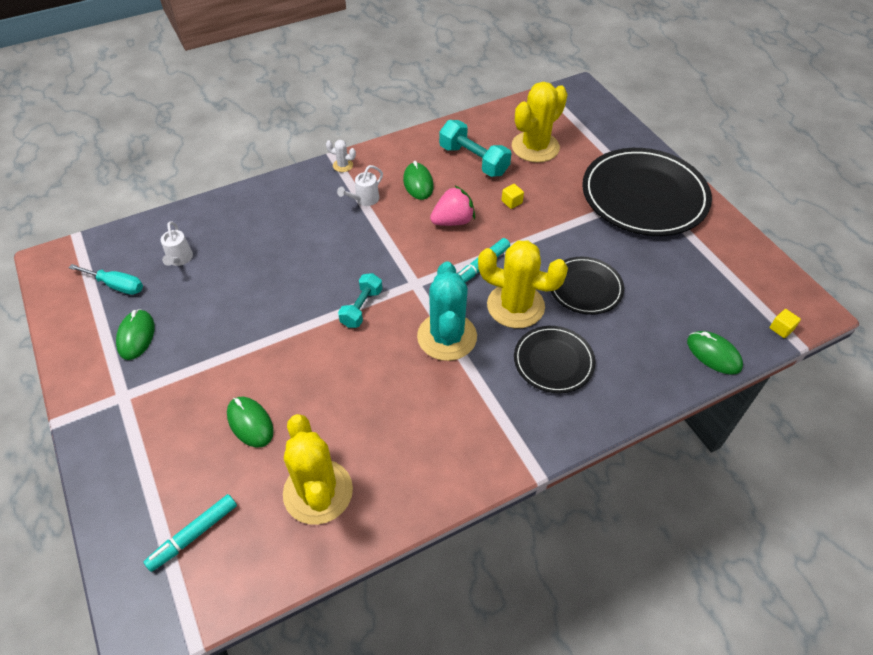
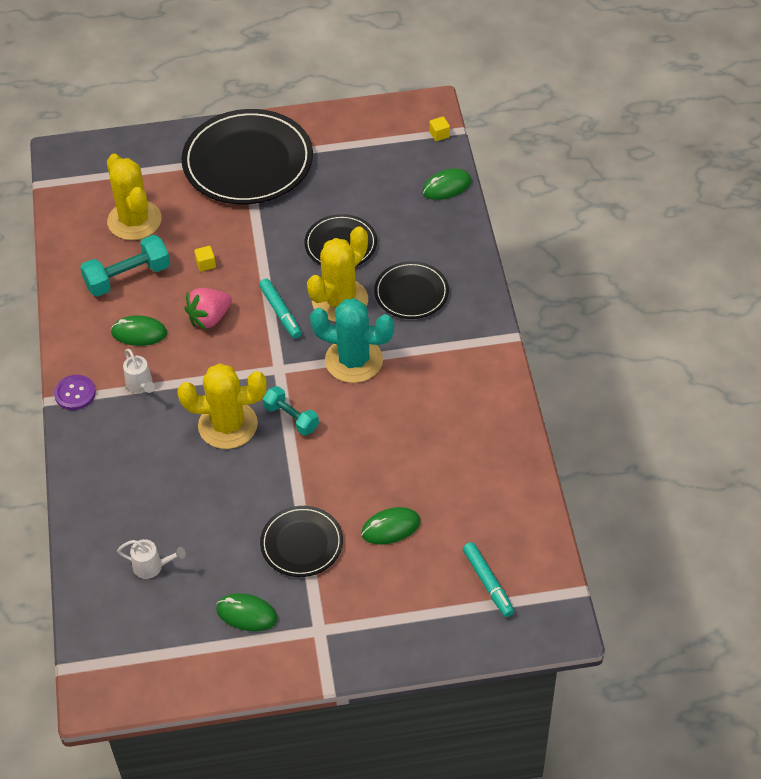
camera: 70 degrees left, 0 degrees up
(117, 285) = (165, 629): turquoise screwdriver -> none
(219, 355) = (301, 543): none -> black plate
(318, 492) = (478, 488): yellow cactus -> yellow cactus (228, 425)
(343, 165) = (75, 393): white cactus -> purple button
(453, 221) = (209, 318): pink strawberry -> pink strawberry turned 120 degrees counterclockwise

